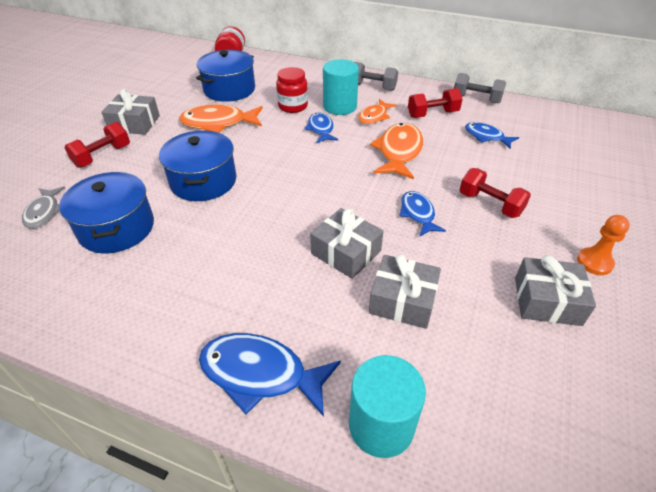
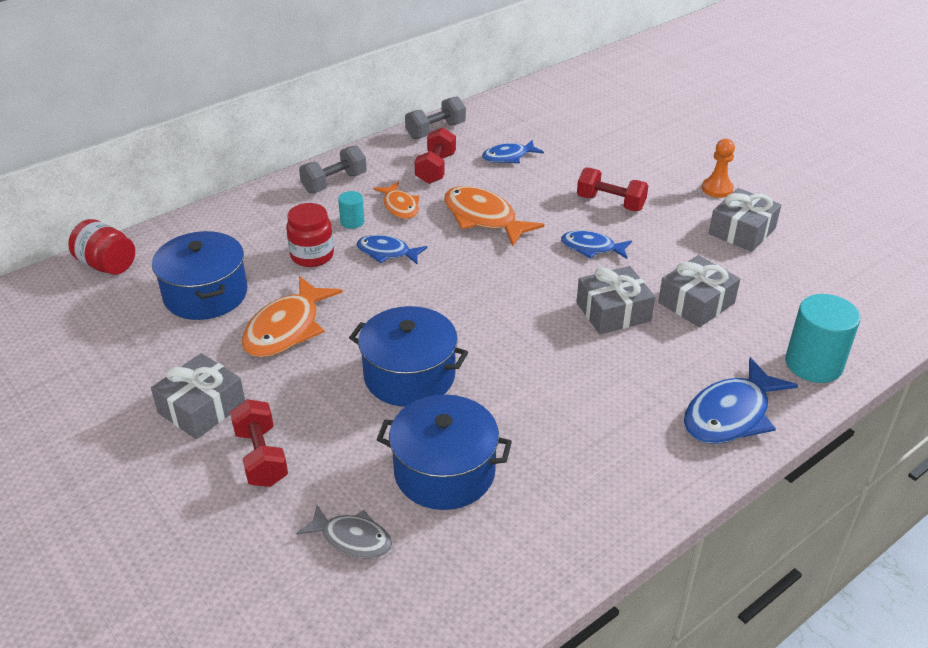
camera: 60 degrees left, 5 degrees down
(340, 106) = (352, 222): turquoise cylinder -> turquoise cylinder, size x0.51
(490, 204) = (610, 203): red dumbbell -> red dumbbell turned 45 degrees clockwise

